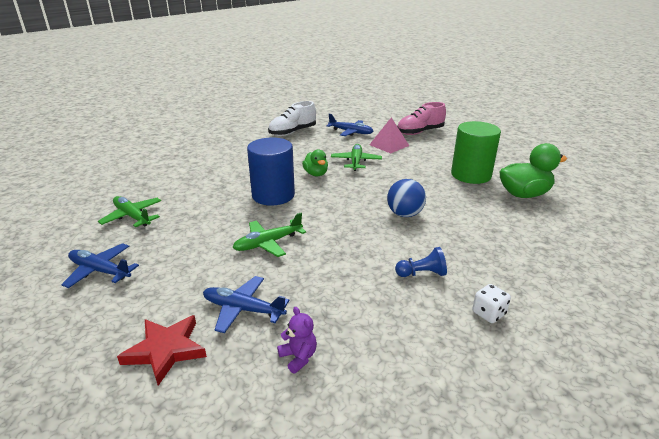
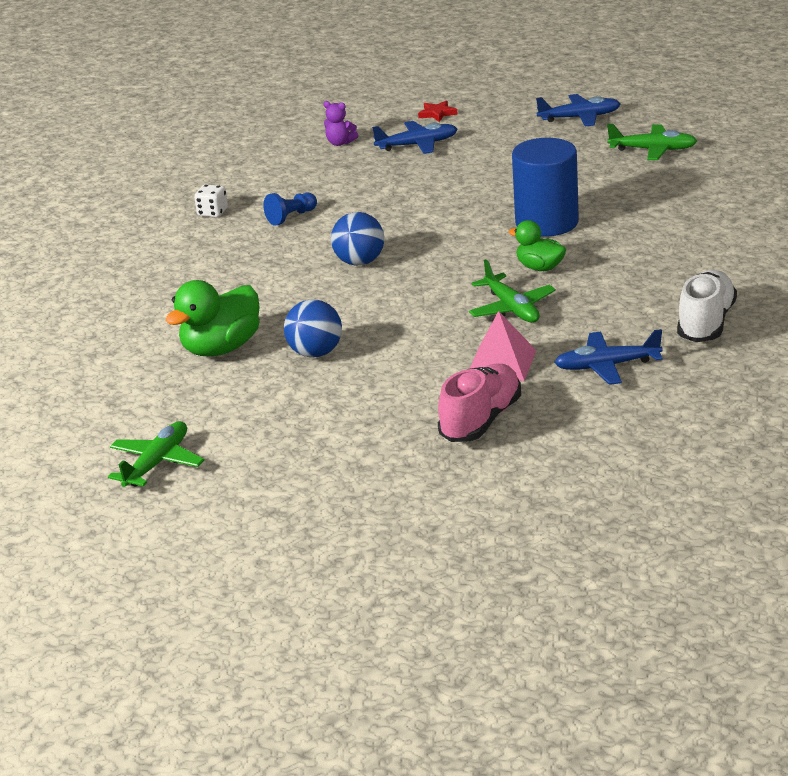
camera: 150 degrees right, 0 degrees up
(165, 350) = (437, 113): red star -> red star, size x0.58
(268, 243) = (470, 184): green plane -> green plane (157, 463)
(471, 175) = (315, 353): green cylinder -> blue ball

